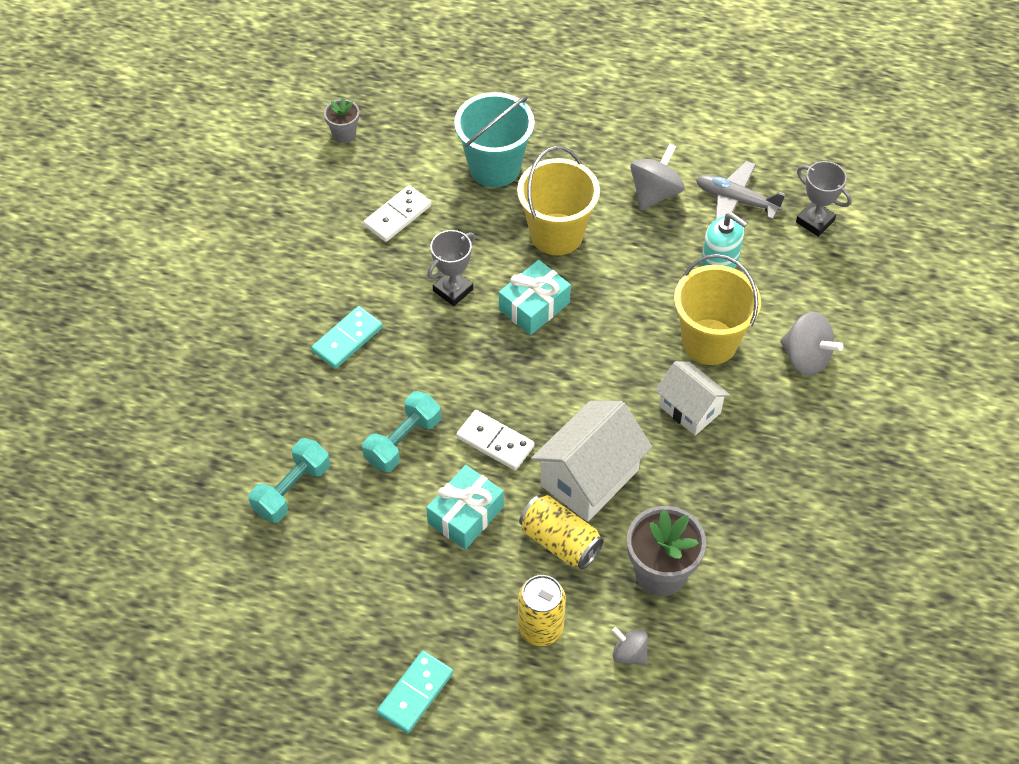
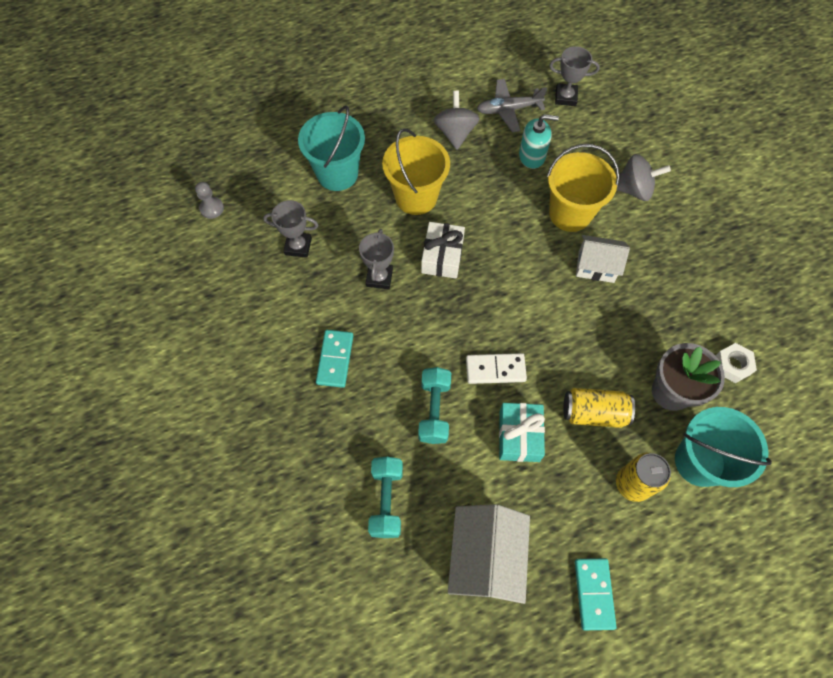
camera: 35 degrees left, 10 degrees up
(344, 134) = (212, 208): grey flower pot -> grey pawn
(397, 216) = (298, 246): white domino -> grey trophy
(534, 306) = (442, 256): turquoise gift -> white gift
(589, 478) = (575, 355): white house -> white house (485, 558)
(629, 653) = (699, 462): grey spinning top -> turquoise bucket
(752, 590) = (732, 365): none -> white nut

